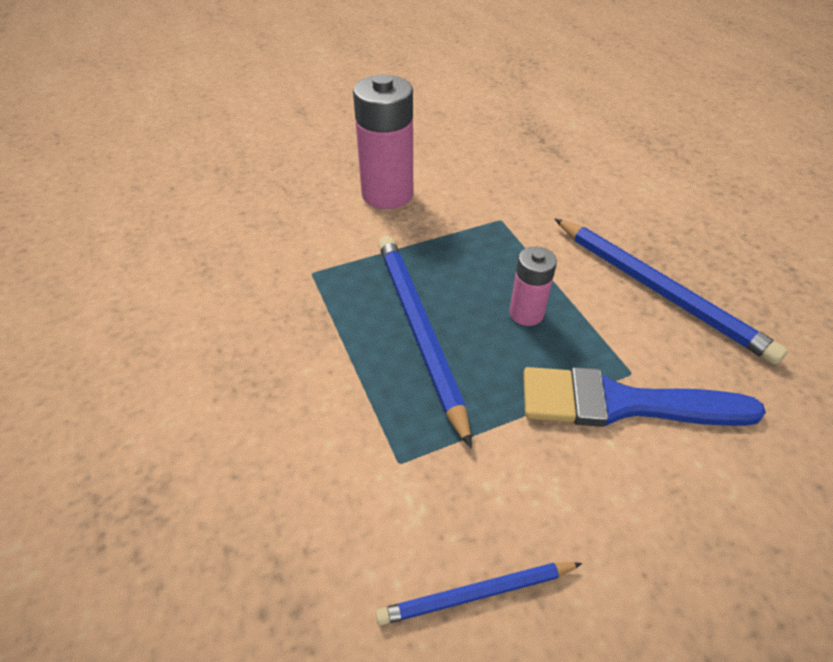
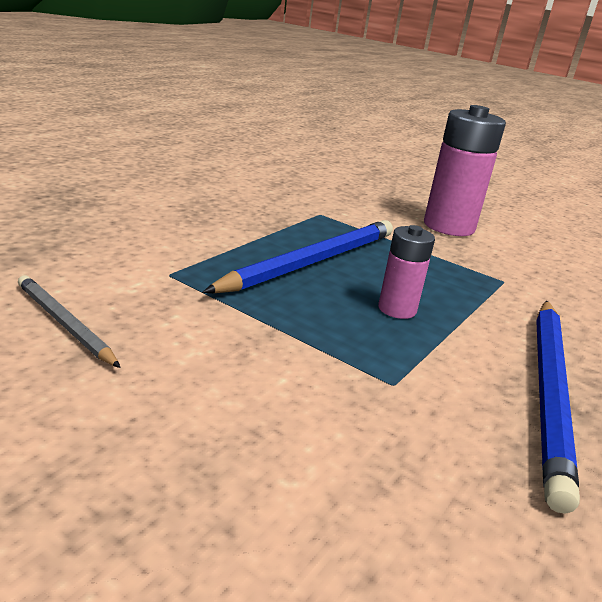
camera: 55 degrees right, 20 degrees down
(477, 594) = (64, 324): blue pencil -> grey pencil
(622, 403) = (342, 381): blue brush -> none

